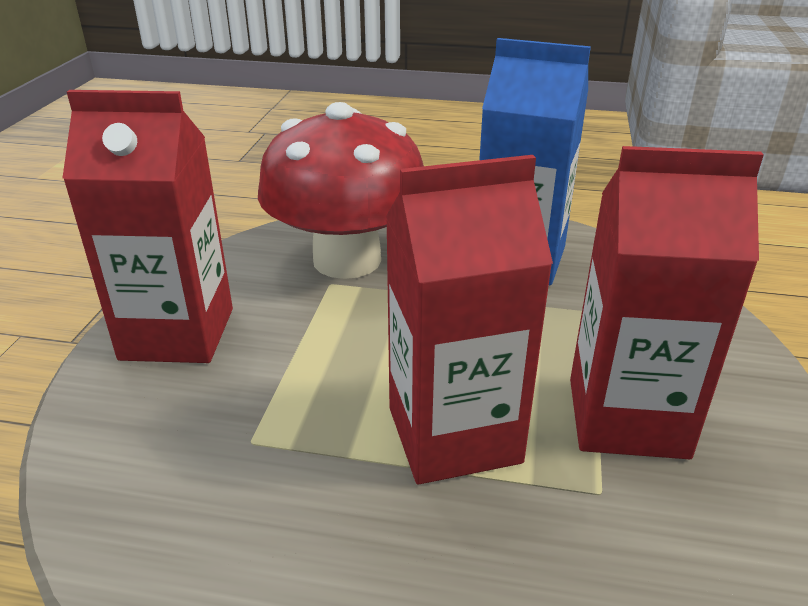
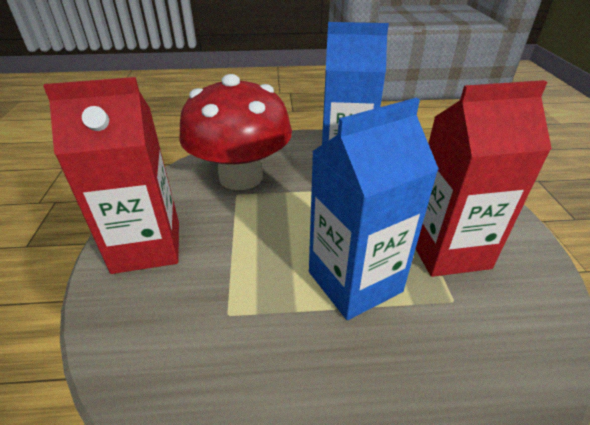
camera: 15 degrees left, 5 degrees up
(454, 435) = (354, 282): red carton -> blue carton

